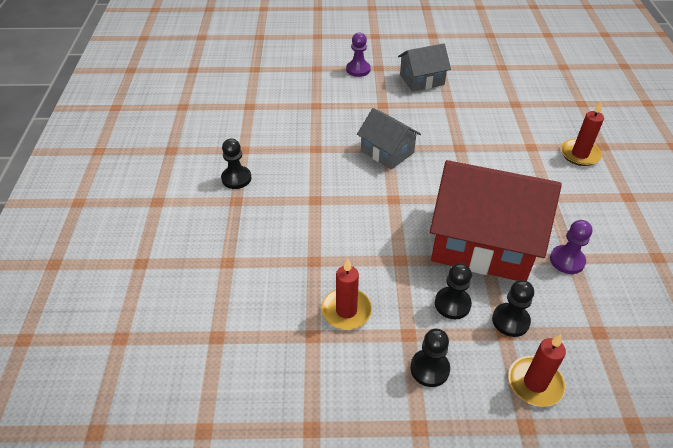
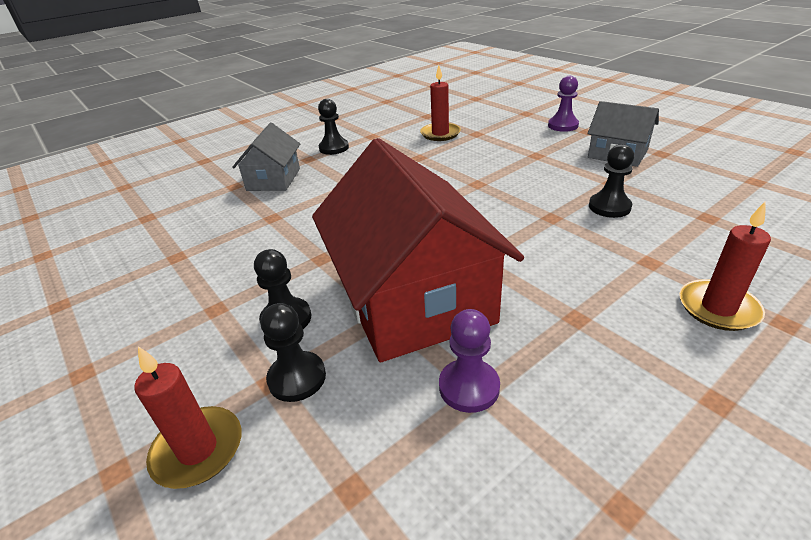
camera: 55 degrees right, 10 degrees down
(346, 310) = (221, 259): red candle -> red candle (440, 134)
(387, 152) = (471, 185): grey house -> grey house (274, 179)
(429, 369) = (173, 344): black pawn -> black pawn (609, 207)

